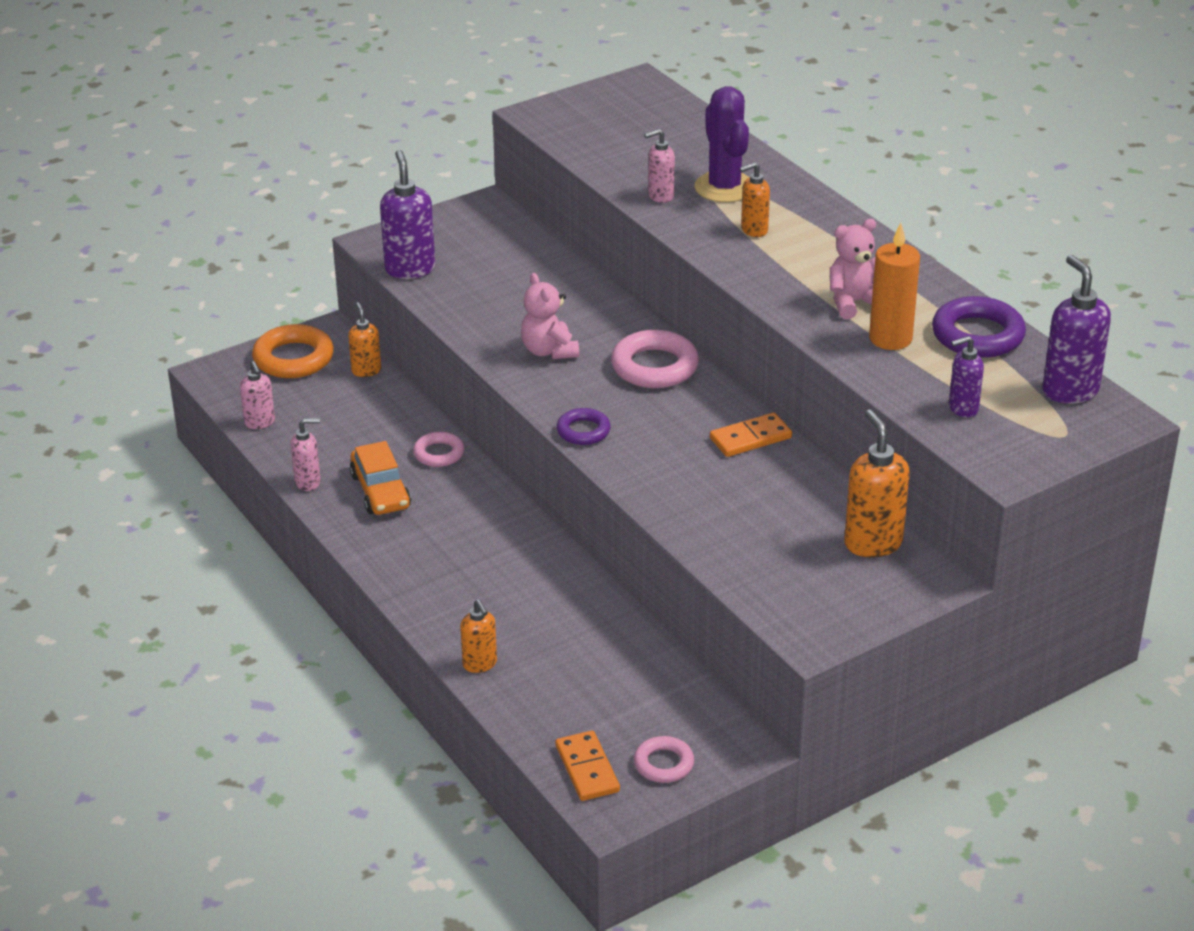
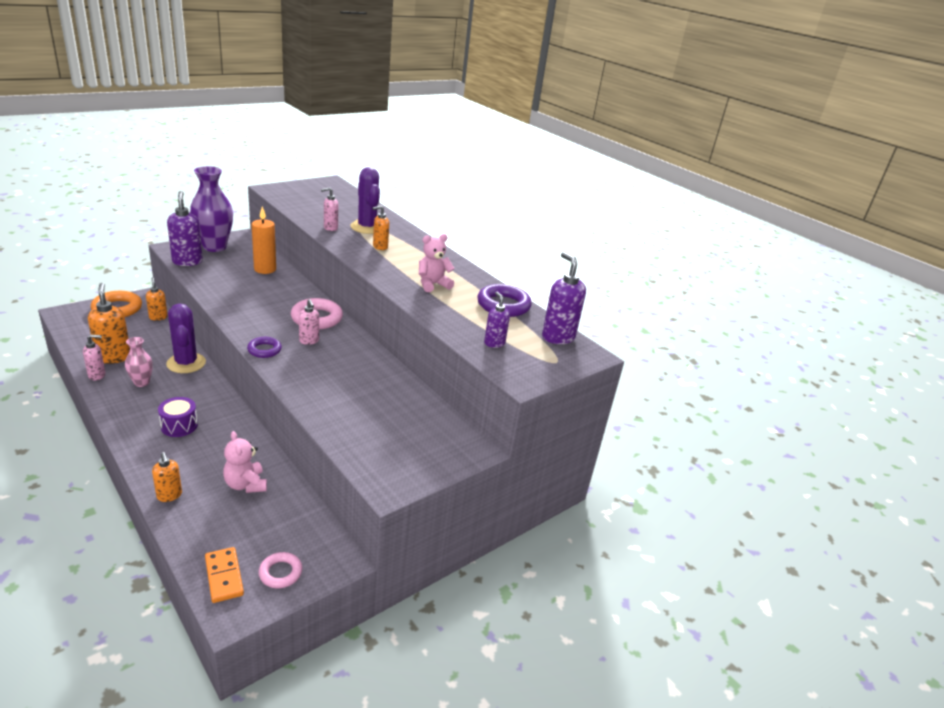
camera: 10 degrees left, 5 degrees down
(260, 422) = (81, 341): pink soap dispenser -> pink soap dispenser (309, 341)
(380, 491) = (141, 382): orange car -> pink vase
(439, 453) = (186, 363): pink ring -> purple cactus
(445, 233) = (214, 247): none -> purple vase
(461, 559) = (179, 426): none -> purple drum
(549, 351) = (256, 306): pink teddy bear -> pink teddy bear (246, 484)
(750, 438) = (366, 359): orange domino -> none
(872, 543) = (435, 424): orange soap dispenser -> orange soap dispenser (114, 357)
(890, 339) = (452, 304): orange candle -> orange candle (265, 269)
(962, 408) = (494, 343): purple soap dispenser -> purple soap dispenser turned 90 degrees clockwise

